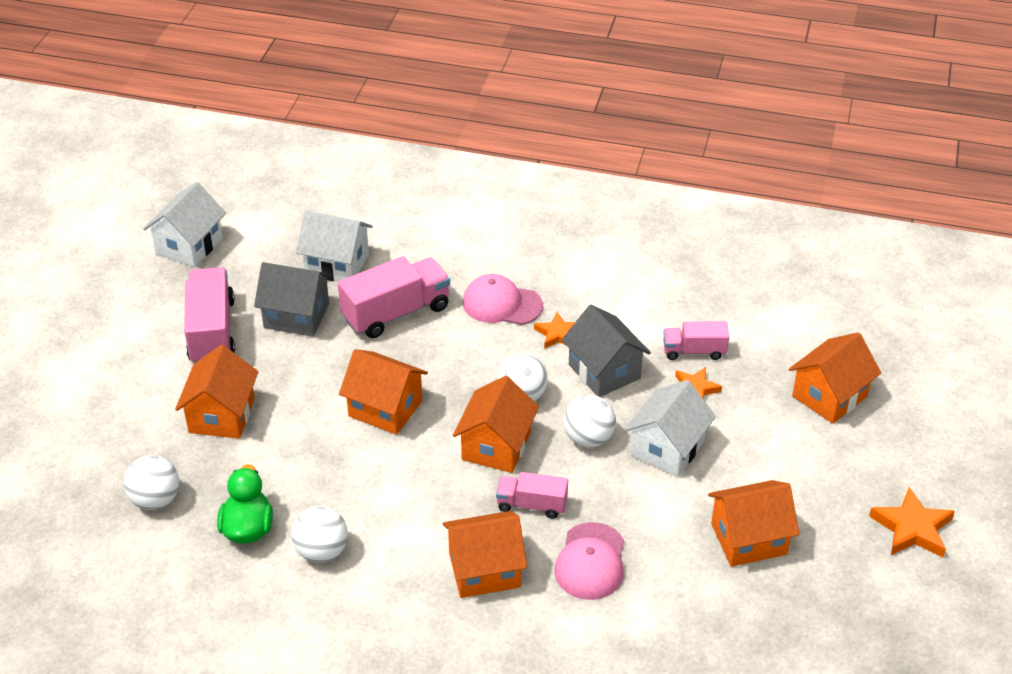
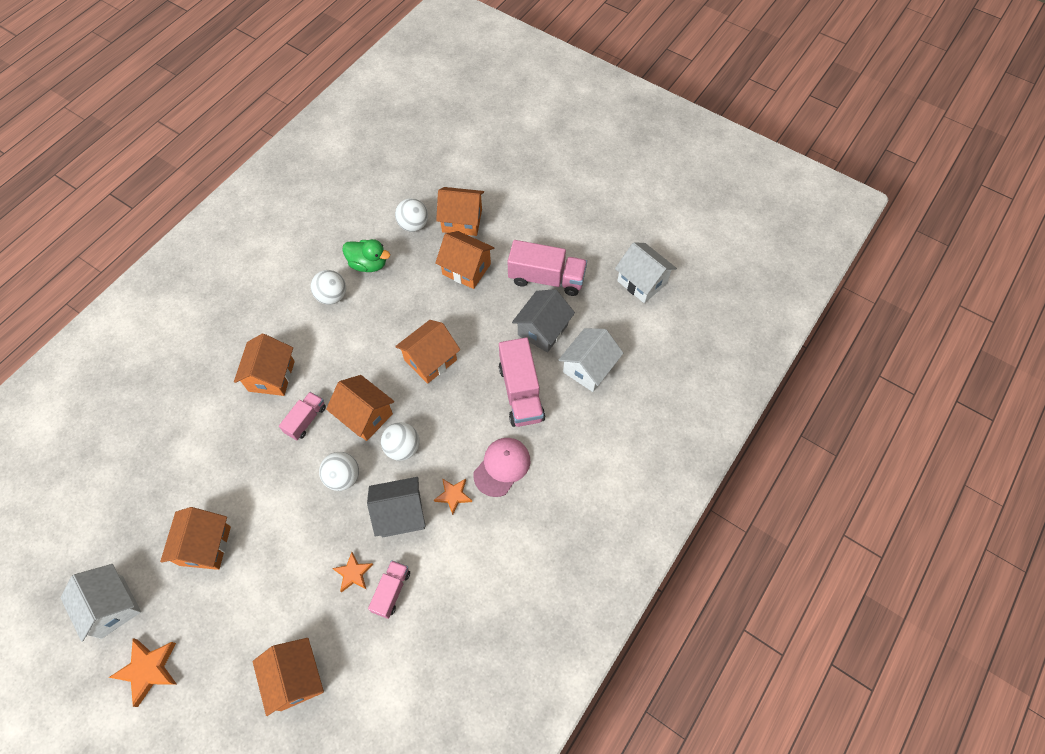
camera: 110 degrees right, 20 degrees up
(132, 446) = (462, 221): none -> orange house
(590, 562) = (244, 438): pink cap -> none
(667, 448) = (308, 527): white house -> white house (112, 606)

